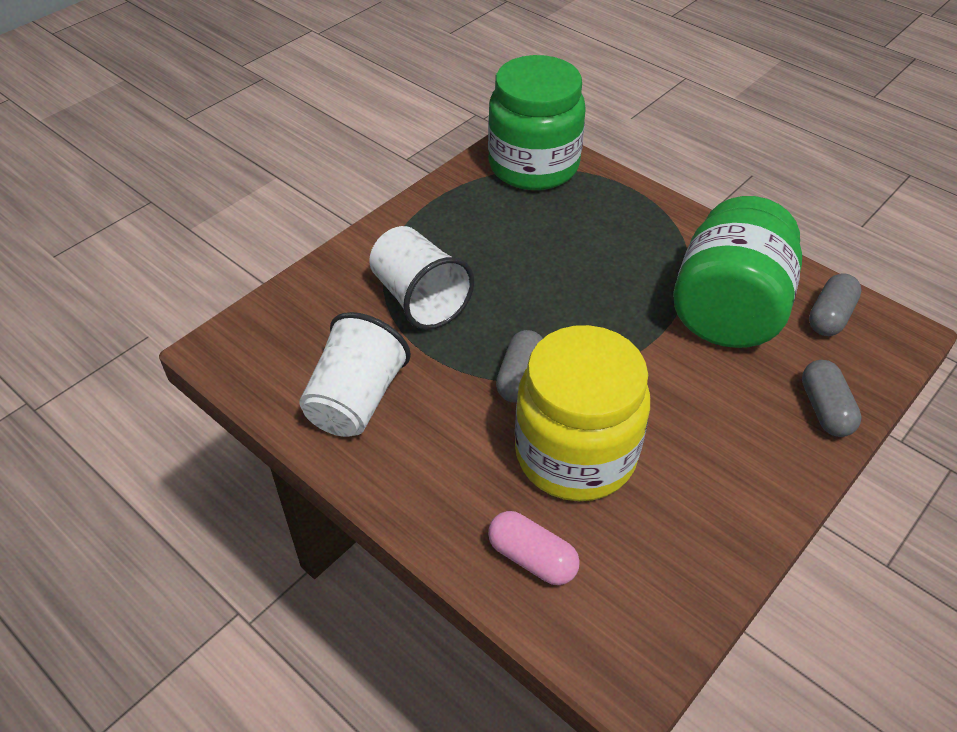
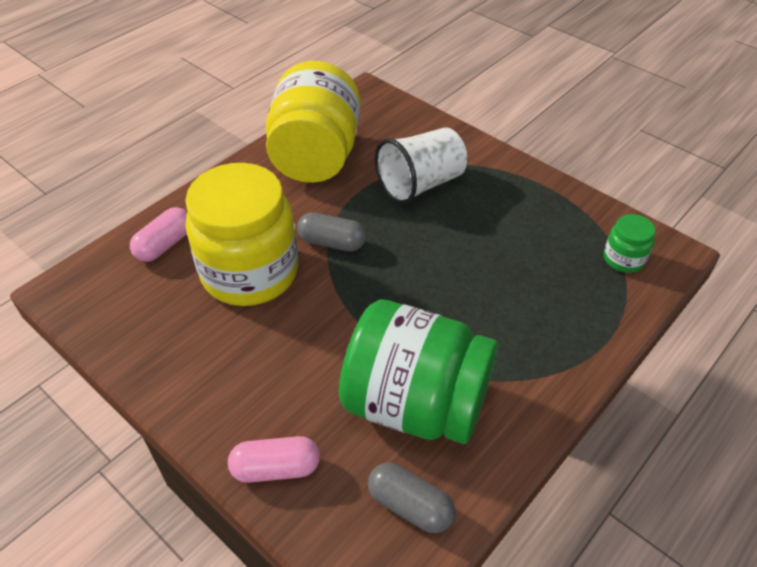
camera: 90 degrees right, 0 degrees up
(356, 400) = (315, 156): white cup -> yellow jar
(533, 166) = (623, 259): green jar -> green jar, size x0.43
(825, 409) = (276, 468): grey capsule -> pink capsule

